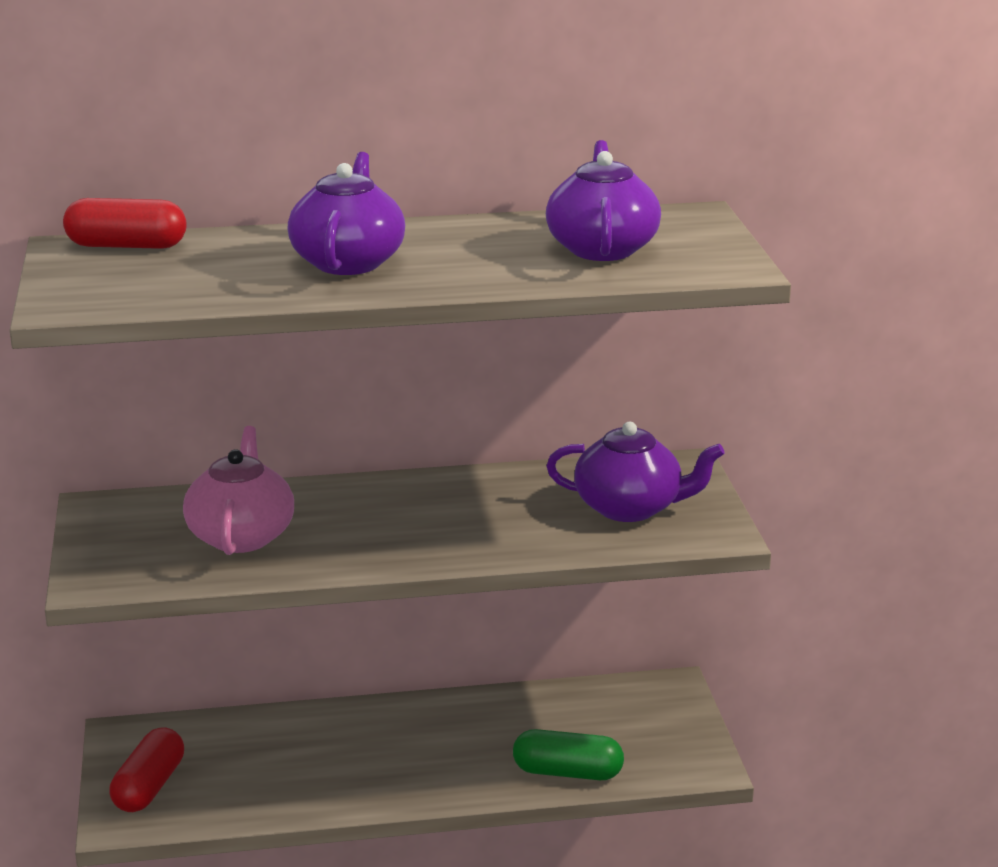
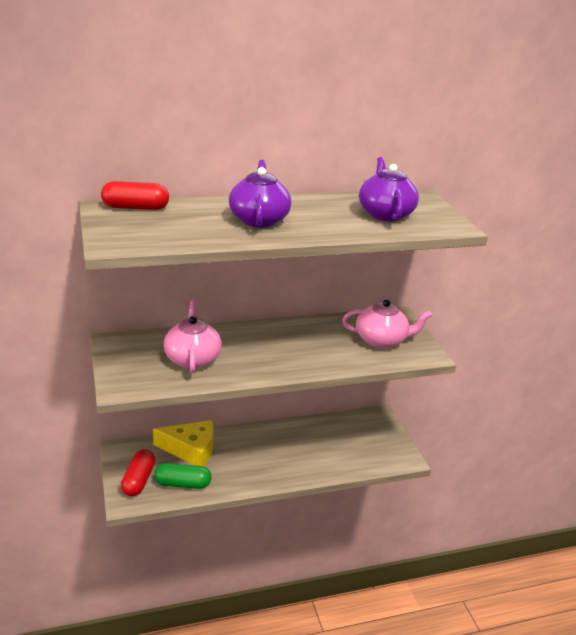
camera: 10 degrees left, 5 degrees up
(262, 737) = (191, 449): none -> yellow cheese
(567, 772) = (343, 464): green capsule -> green capsule (182, 484)
(630, 508) = (381, 340): purple teapot -> pink teapot

